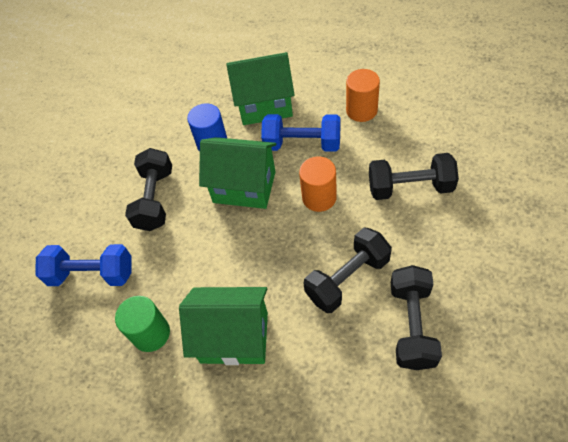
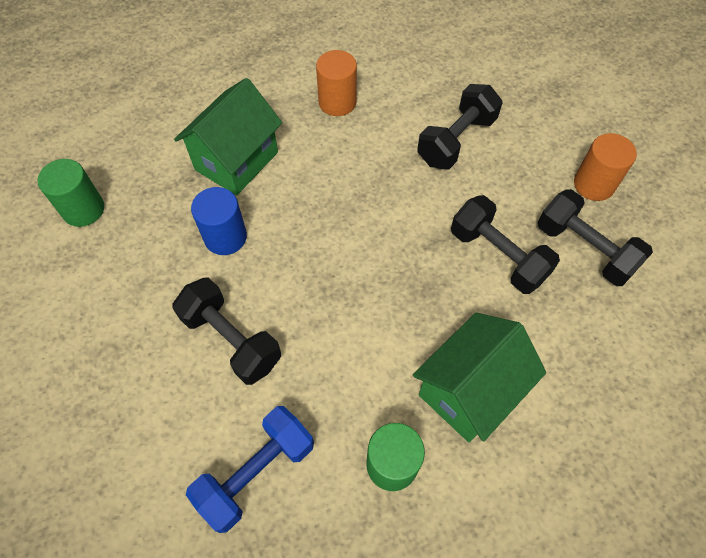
camera: 55 degrees left, 5 degrees up
(167, 79) = (83, 209): none -> green cylinder
(244, 187) = (312, 252): green house -> none
(302, 144) = (319, 171): blue dumbbell -> none
(319, 197) = (393, 207): orange cylinder -> orange cylinder (594, 184)
(347, 279) = (498, 255): black dumbbell -> black dumbbell turned 45 degrees counterclockwise

